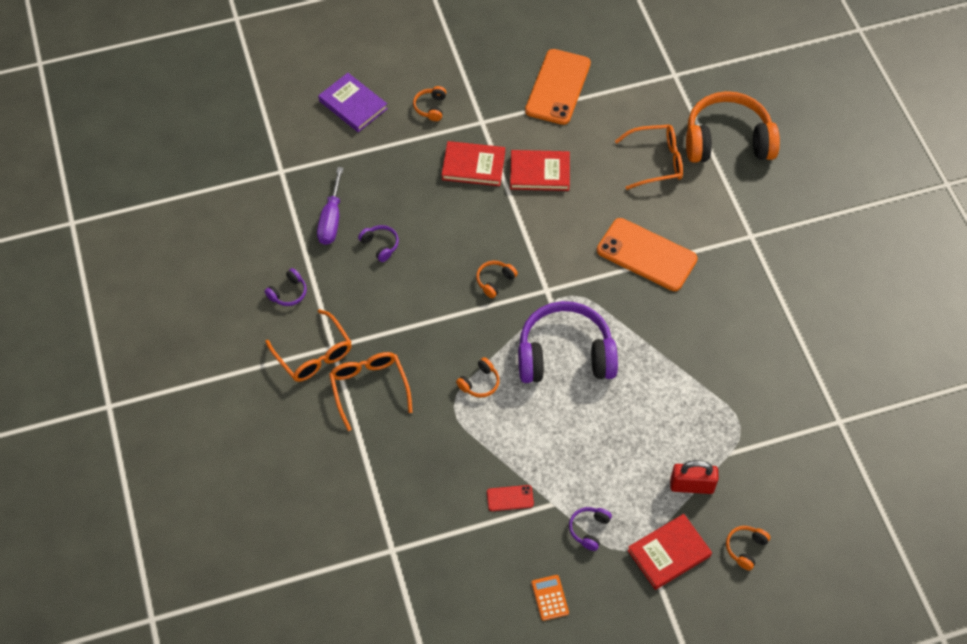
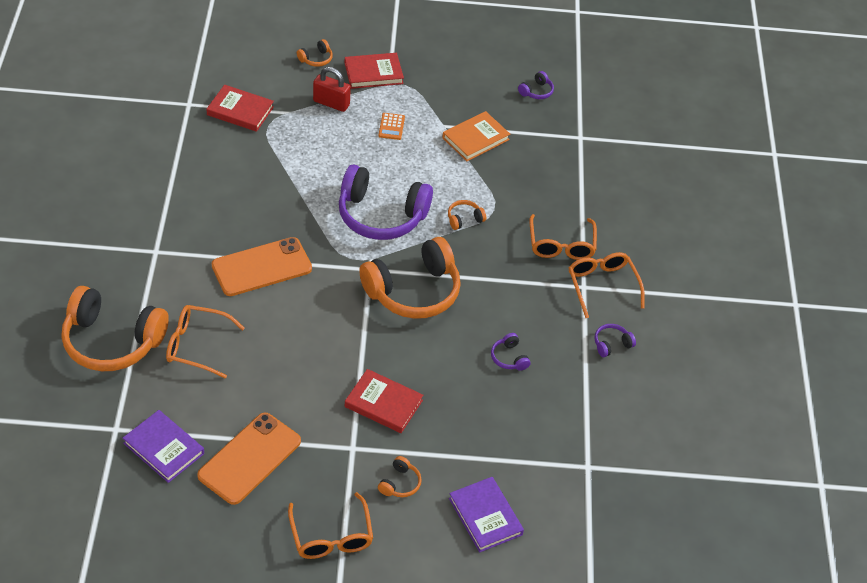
camera: 165 degrees left, 10 degrees down
(331, 219) = (549, 398): purple screwdriver -> none
(466, 53) = (331, 536): none -> orange glasses
(495, 281) = (413, 291): orange headphones -> orange headphones, size x2.48
(510, 498) = (475, 139): red phone -> orange book
(539, 173) = (319, 374): red book -> red book (240, 111)
(550, 598) = (474, 77): orange calculator -> orange calculator (391, 126)
(589, 529) = (424, 103): purple headphones -> purple headphones (536, 91)
(628, 73) = (164, 448): none -> purple book
(646, 255) = (262, 267): orange phone -> orange phone turned 75 degrees counterclockwise

